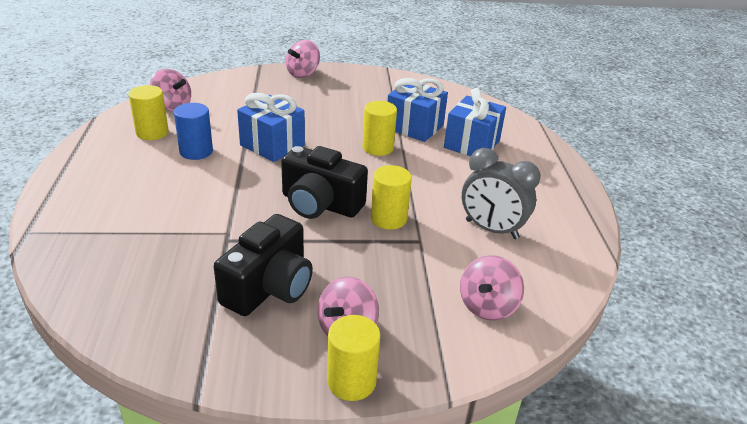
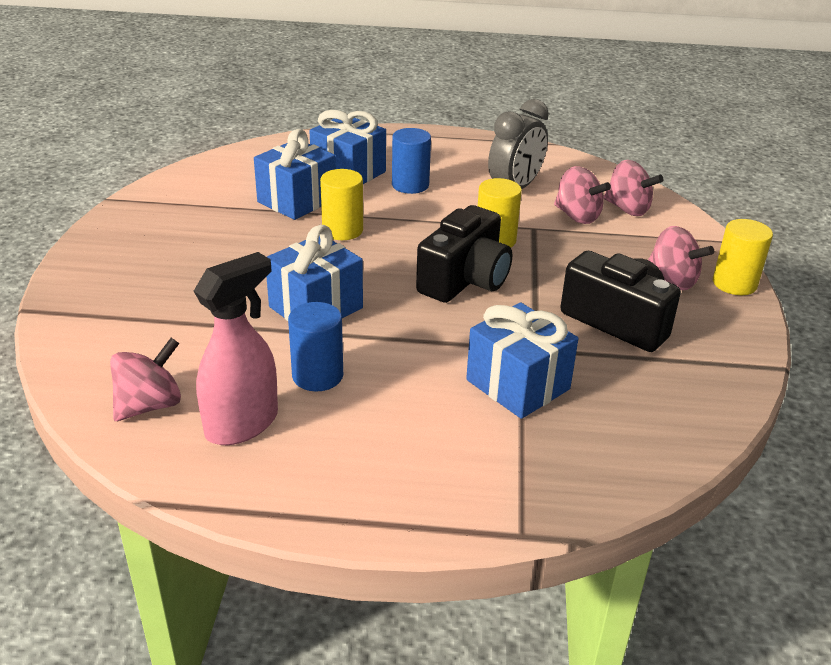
camera: 80 degrees left, 0 degrees up
(152, 132) = (242, 424): yellow cylinder -> pink spray bottle
(181, 230) = (517, 384): none -> blue gift
(303, 74) = (89, 269): pink spinning top -> pink spinning top (577, 216)
(466, 173) = (410, 185): none -> blue cylinder

